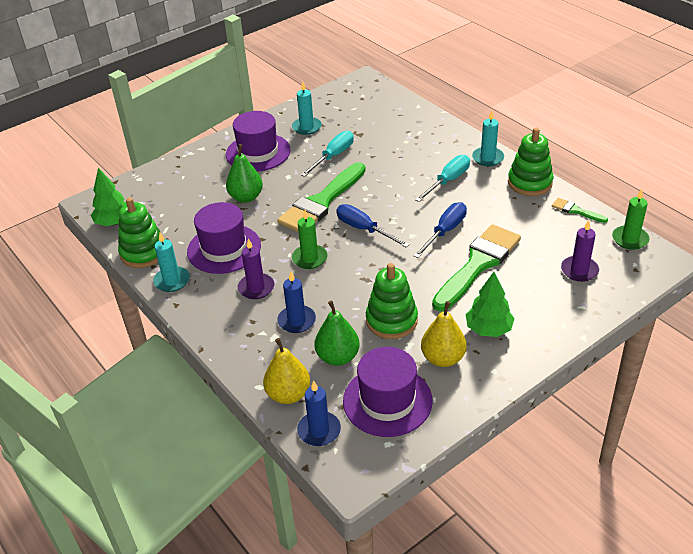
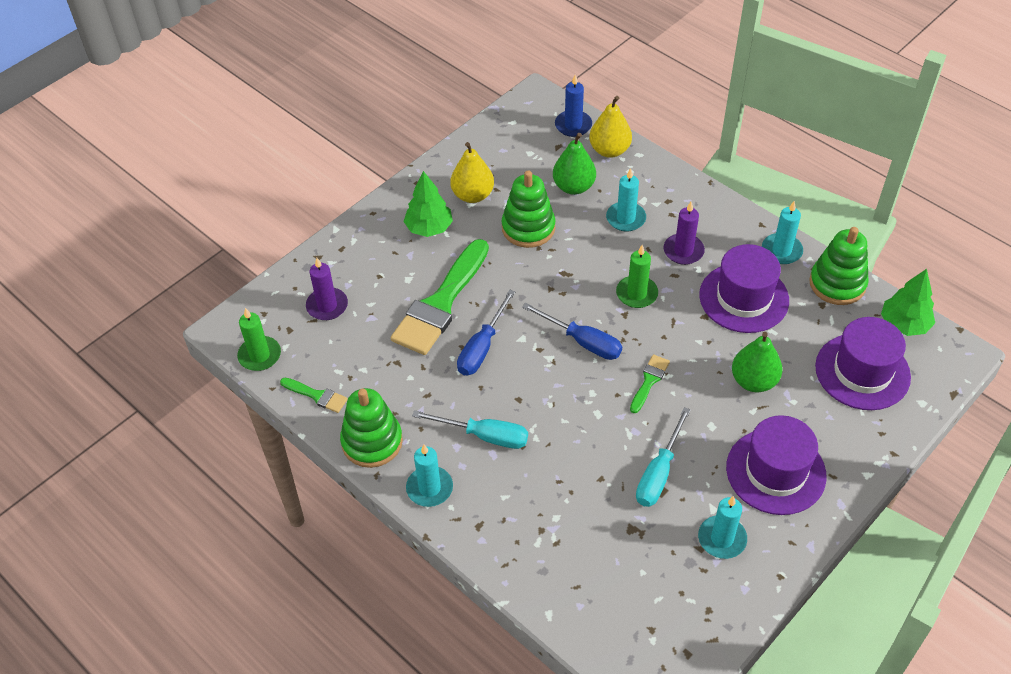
camera: 170 degrees right, 10 degrees up
(297, 321) = (626, 218): blue candle -> turquoise candle
(321, 202) = (649, 381): green brush -> green brush, size x0.45
(387, 401) = (519, 153): purple hat -> purple hat (862, 371)
(448, 181) = (484, 436): turquoise screwdriver -> turquoise screwdriver turned 105 degrees counterclockwise

